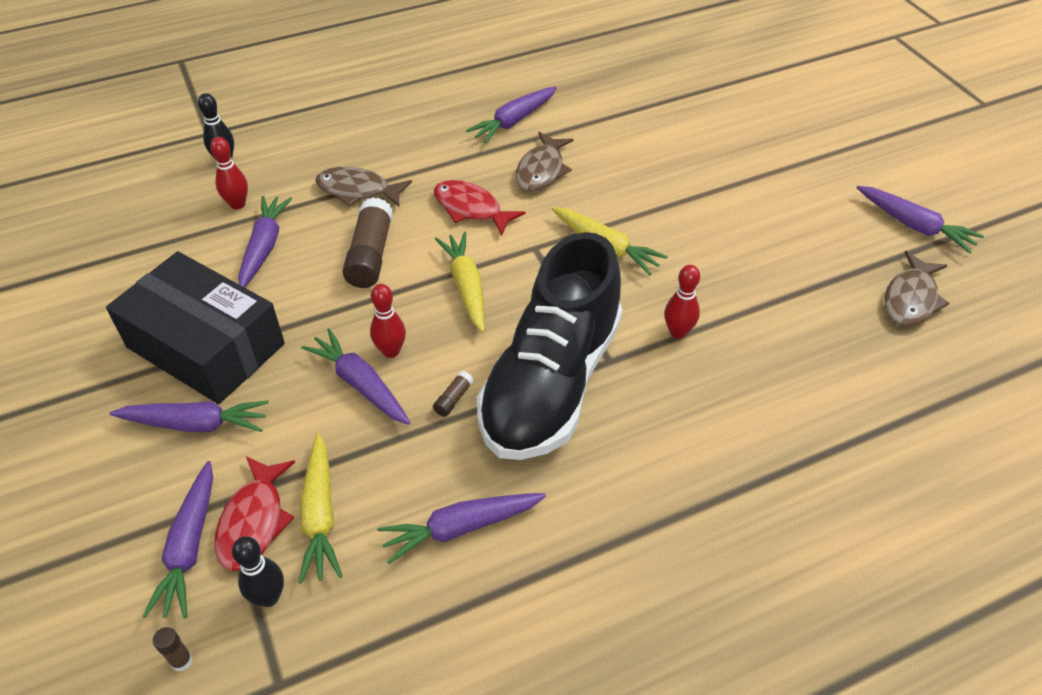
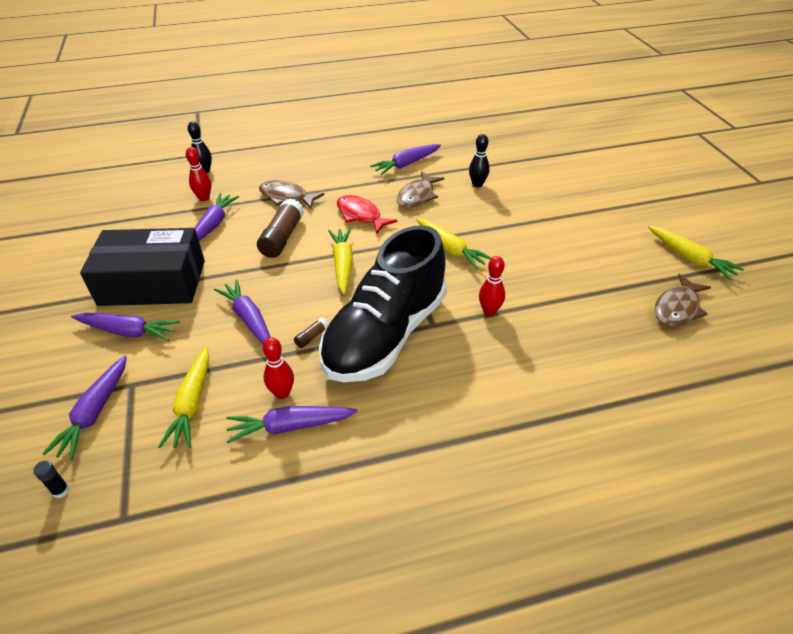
camera: 10 degrees right, 5 degrees down
(181, 661) = (61, 491): brown glue stick -> black glue stick
(206, 345) = (153, 282): black box -> black box turned 45 degrees counterclockwise
(254, 522) = (145, 401): red fish -> none
(269, 597) = (137, 455): black bowling pin -> black bowling pin (477, 184)
(391, 351) = (277, 300): red bowling pin -> red bowling pin (282, 393)
(914, 226) = (690, 258): purple carrot -> yellow carrot

